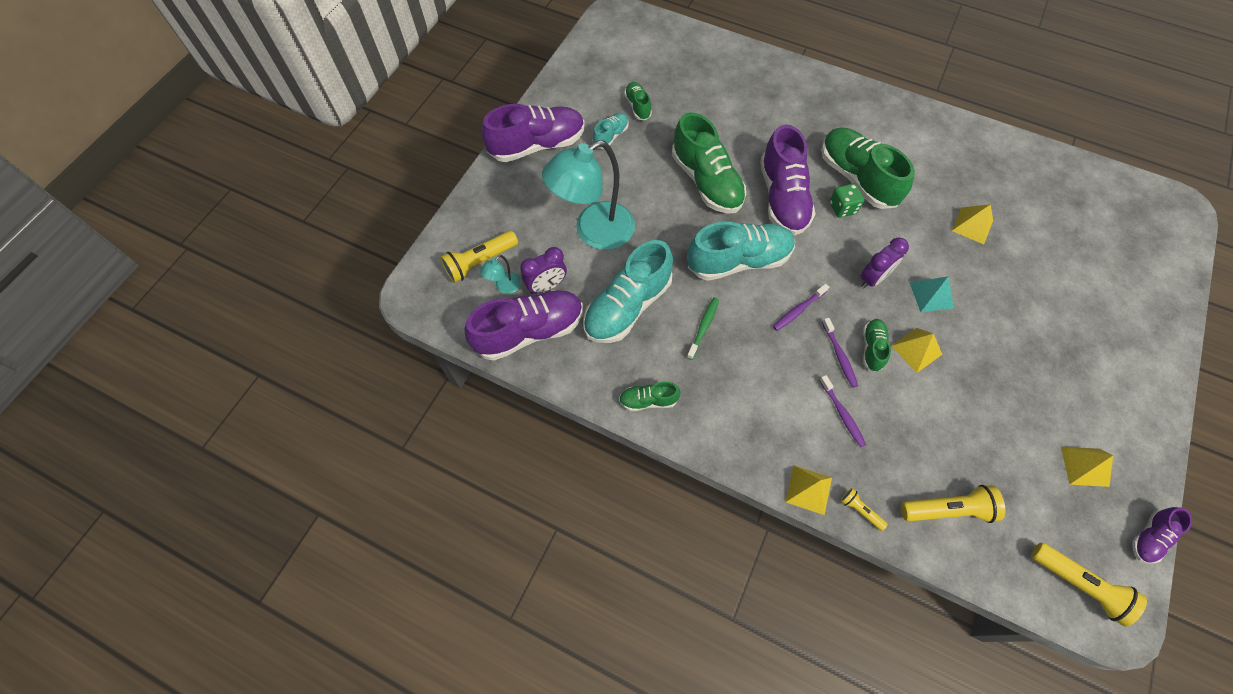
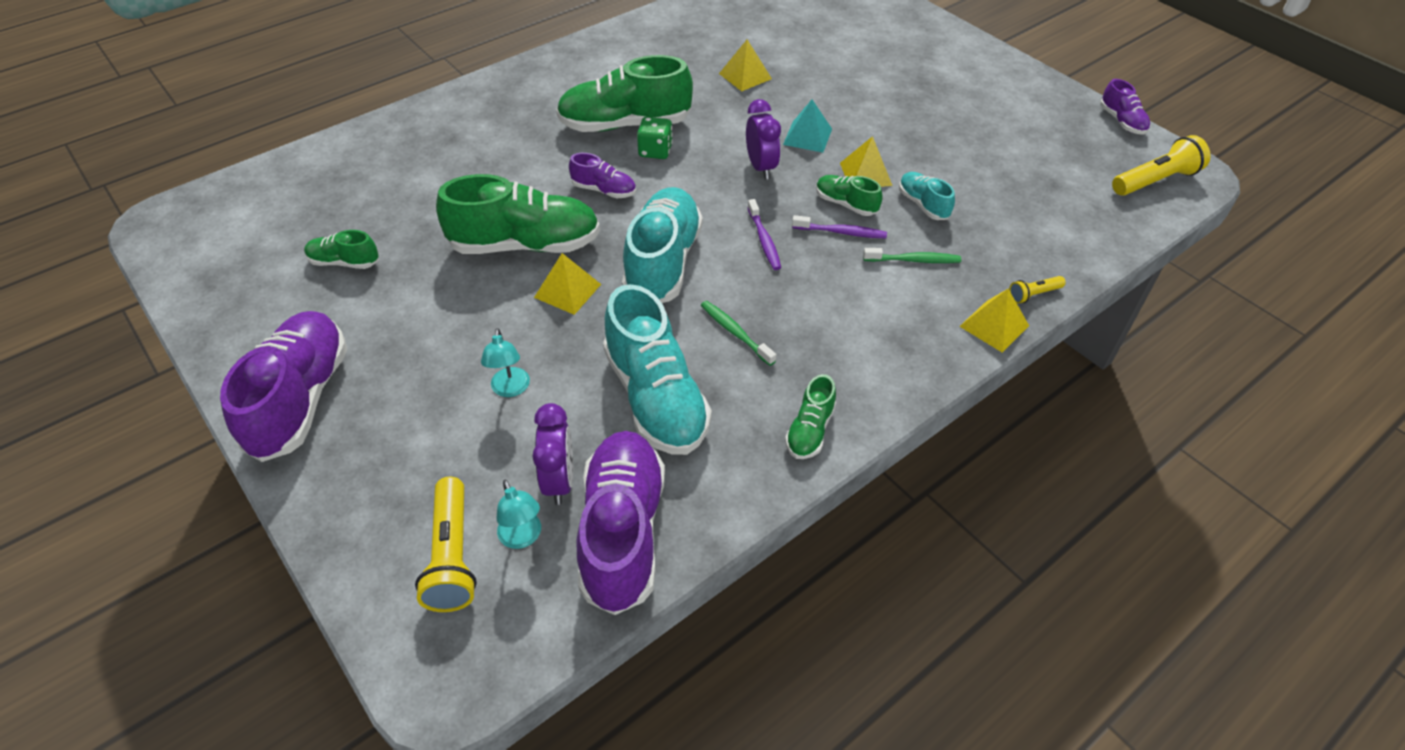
camera: 65 degrees left, 15 degrees down
(594, 232) = (510, 389): turquoise lamp -> turquoise lamp, size x0.41
(610, 136) = (366, 309): turquoise shoe -> turquoise shoe (923, 204)
(782, 198) = (604, 190): purple shoe -> purple shoe, size x0.49
(842, 414) = (913, 260): purple toothbrush -> green toothbrush
(948, 509) = (1054, 230): yellow flashlight -> none
(1084, 466) = (1041, 125): yellow pyramid -> yellow pyramid (567, 290)

